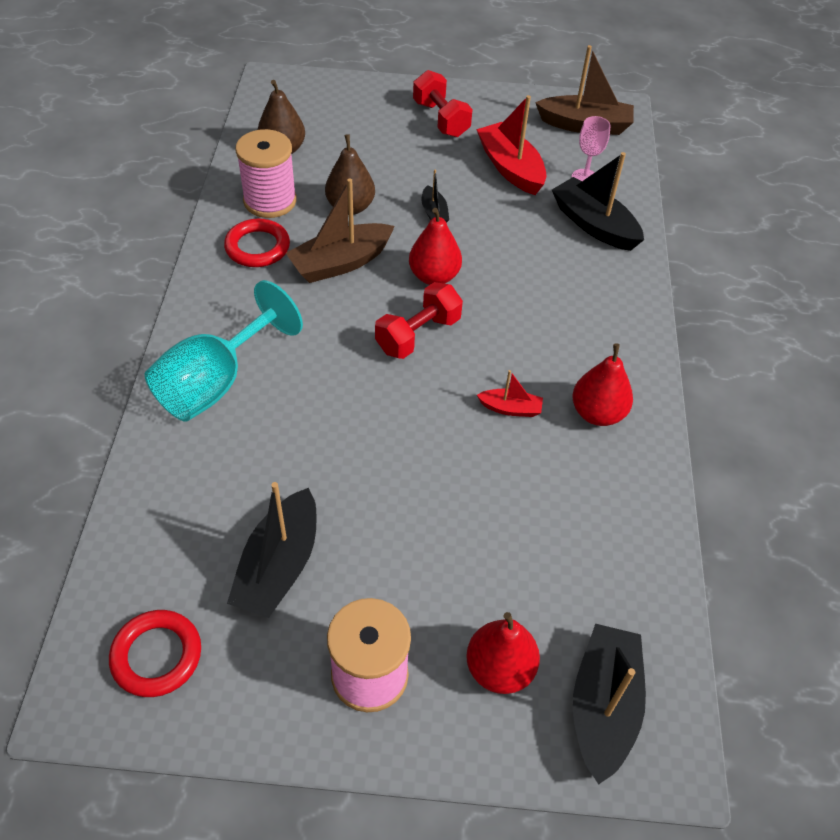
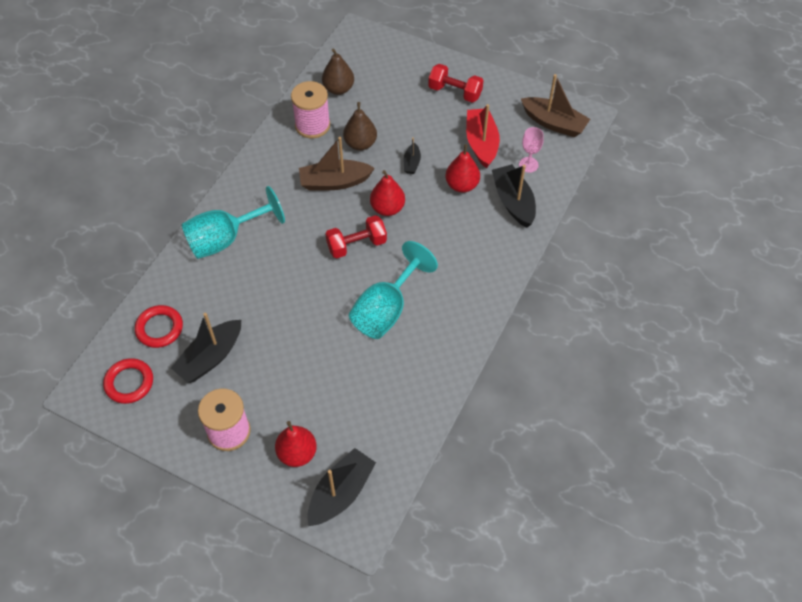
camera: 25 degrees right, 5 degrees up
(257, 247) = (289, 156): red ring -> red ring (159, 328)
(441, 119) = (455, 92): red dumbbell -> red dumbbell turned 60 degrees counterclockwise
(510, 408) = (386, 310): red boat -> turquoise goblet
(597, 413) = (437, 330): red pear -> red pear (462, 185)

